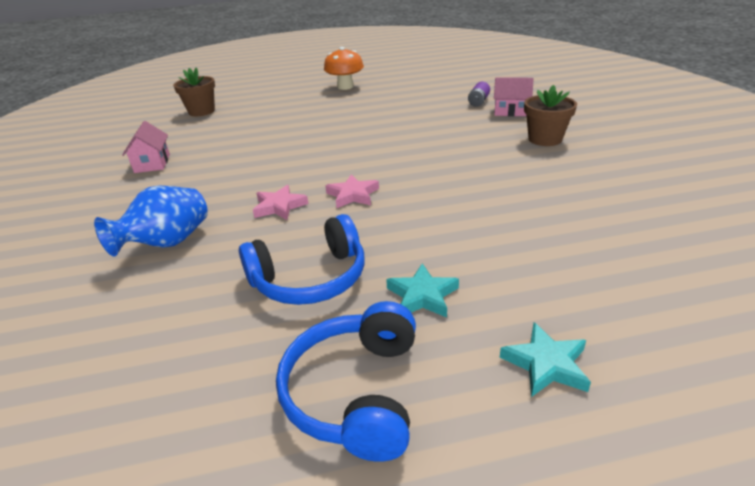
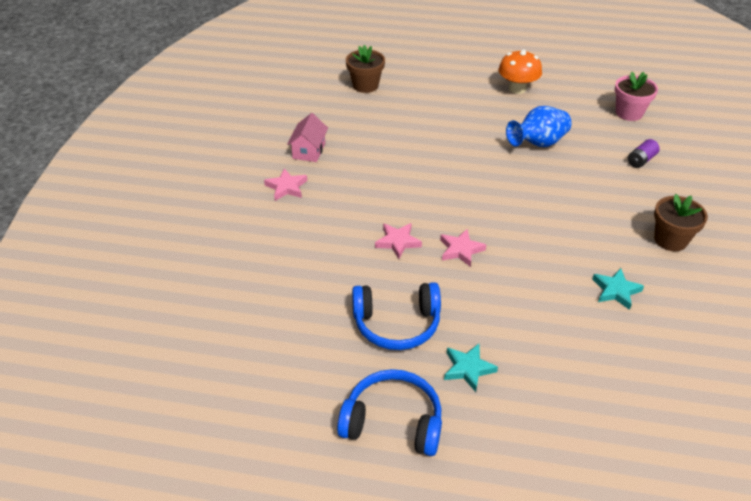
camera: 20 degrees right, 10 degrees up
(131, 196) = (286, 187): none -> pink star
(167, 243) = (305, 252): blue vase -> blue vase (538, 143)
(355, 392) = (393, 421): blue headphones -> blue headphones turned 75 degrees clockwise
(447, 81) = (629, 113): none -> pink flower pot
(510, 111) = (664, 187): pink house -> none
(546, 364) = (520, 450): turquoise star -> turquoise star (616, 291)

